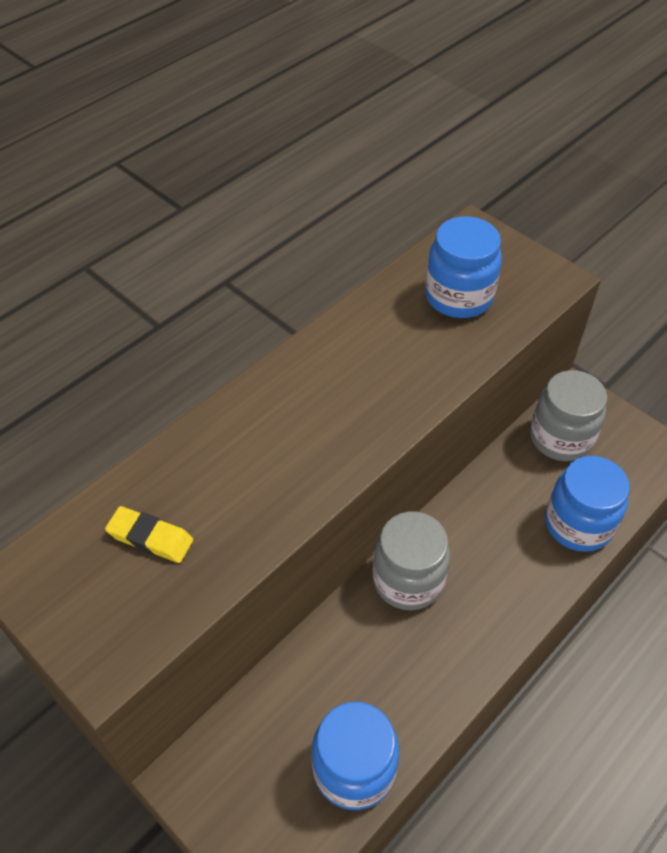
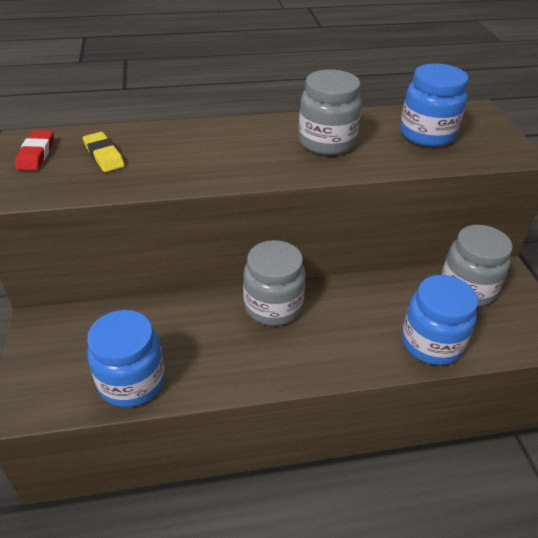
camera: 35 degrees right, 10 degrees down
(63, 588) = (36, 154): none -> red eraser
(373, 366) = (326, 142): none -> grey jar

